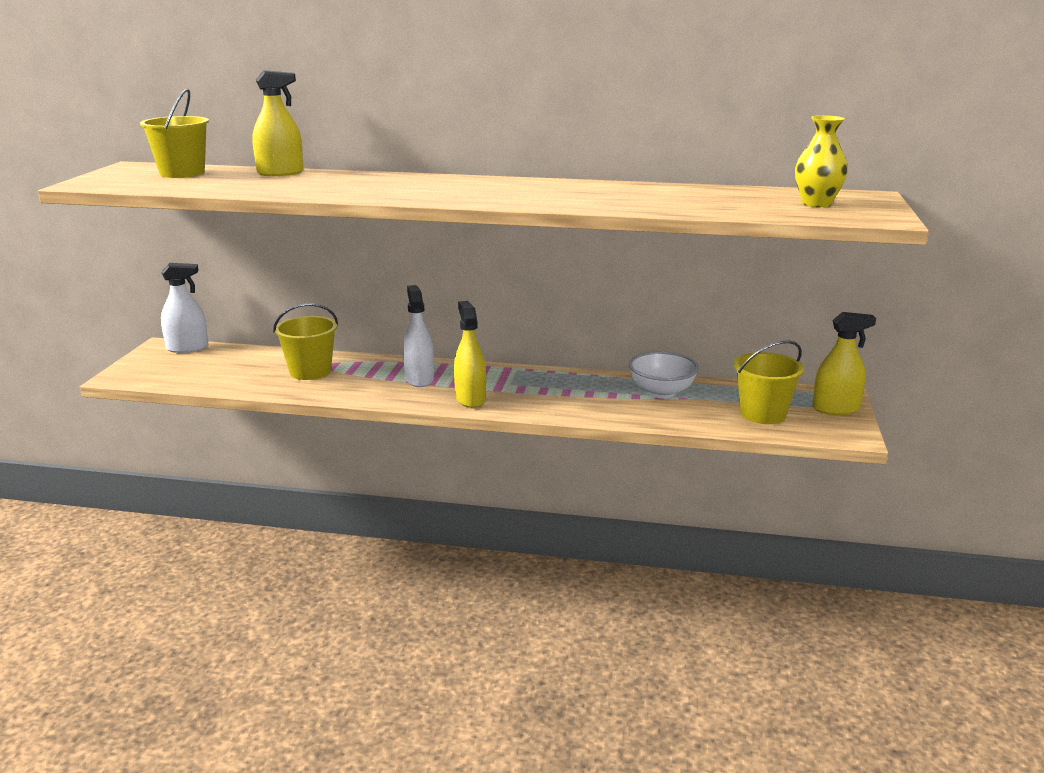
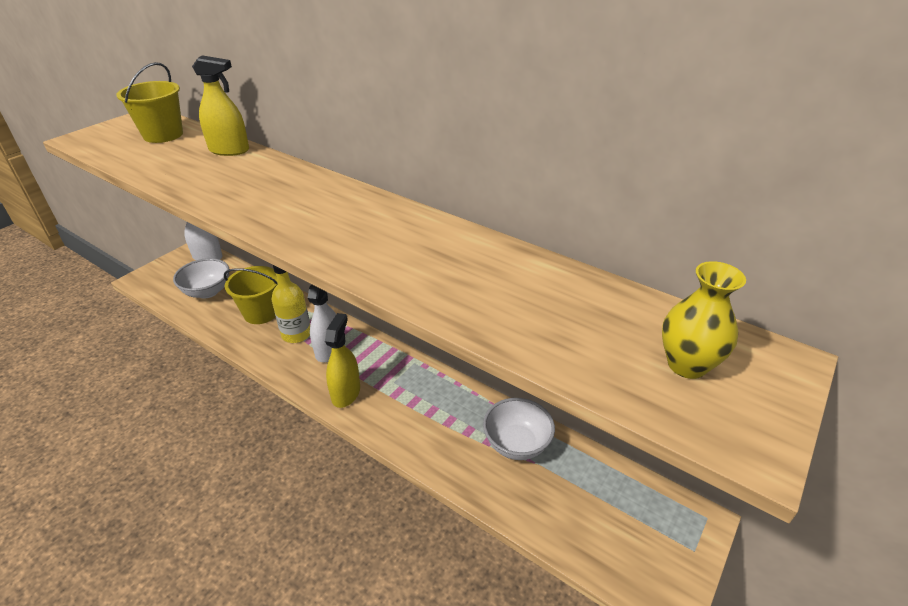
camera: 25 degrees right, 15 degrees up
(223, 370) = (207, 292): none -> white bowl
(370, 376) = (296, 334): none -> yellow bottle
(763, 414) = (593, 521): yellow bucket -> none
(835, 409) = (681, 544): yellow spray bottle -> none

